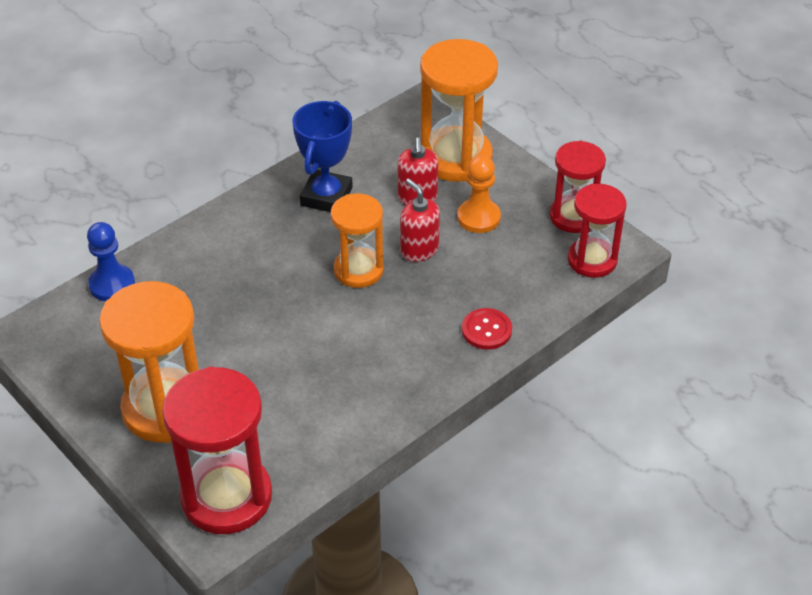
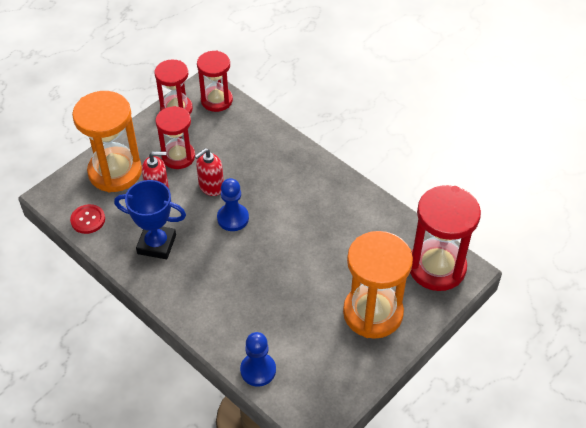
camera: 95 degrees left, 5 degrees up
(358, 270) = (233, 218): orange hourglass -> blue pawn
(478, 217) = (178, 156): orange pawn -> red hourglass
(486, 330) = (282, 149): red button -> red button (88, 220)

